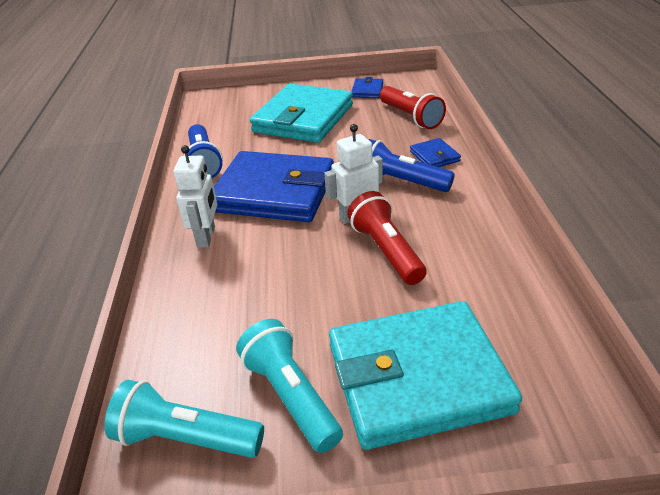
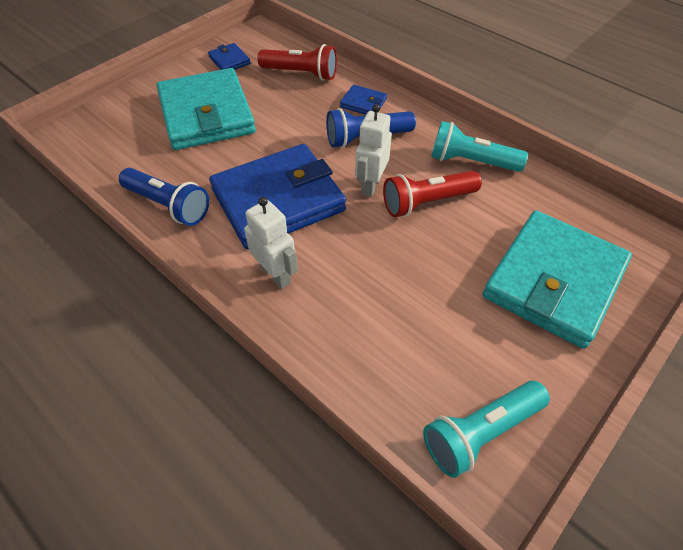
camera: 45 degrees left, 15 degrees up
(290, 396) = (503, 350): turquoise flashlight -> turquoise flashlight (471, 162)
(386, 251) = (427, 202): red flashlight -> red flashlight turned 45 degrees counterclockwise

